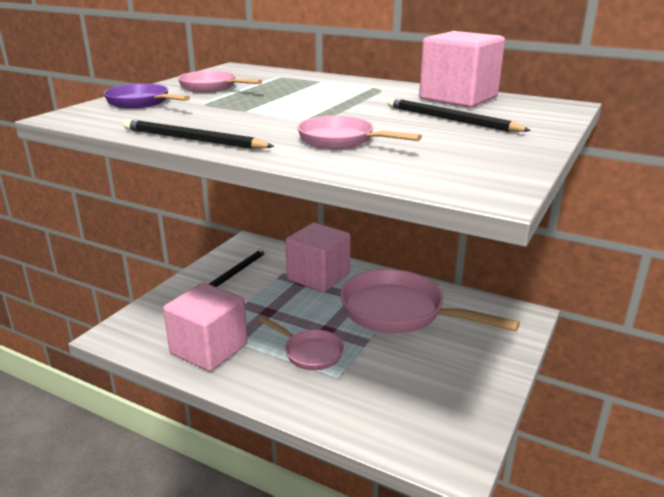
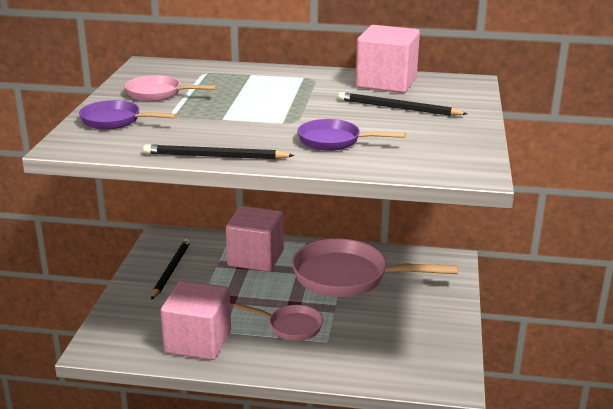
camera: 20 degrees left, 0 degrees up
(341, 140) = (334, 141): pink pan -> purple pan

